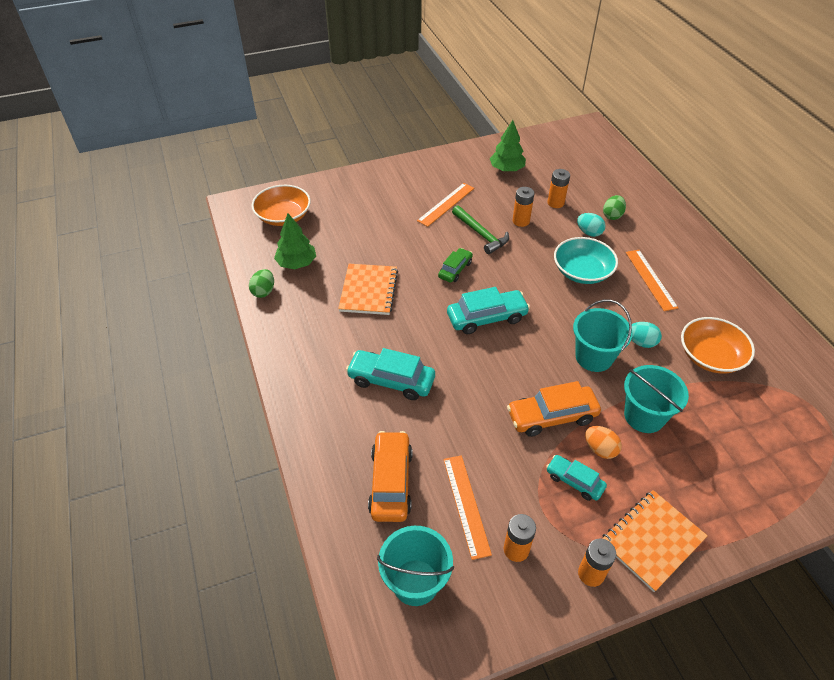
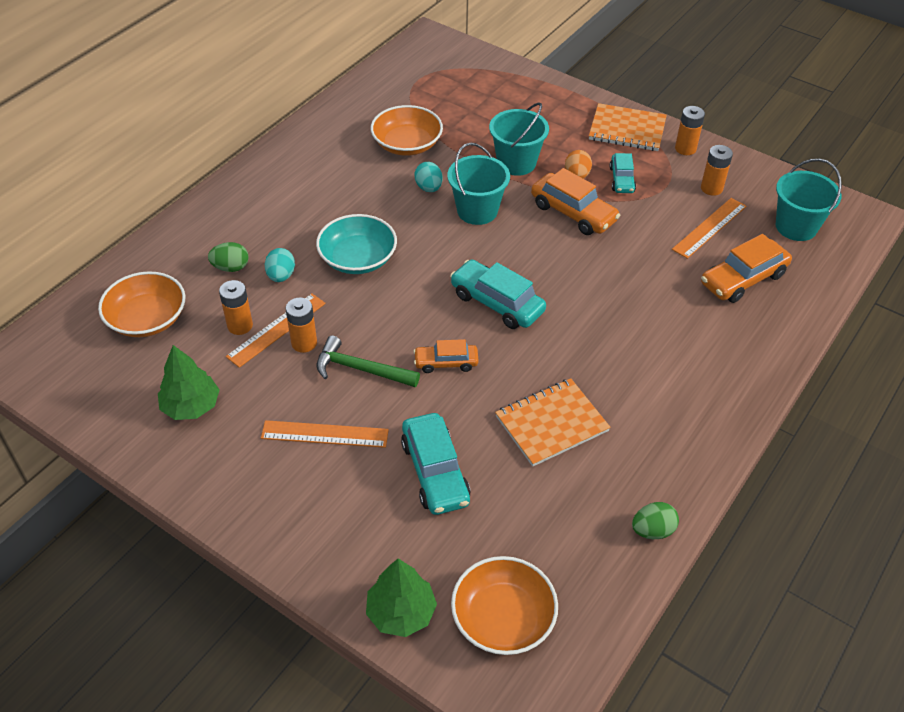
camera: 125 degrees left, 0 degrees up
(296, 263) = (576, 530): green tree -> green tree (401, 612)
(391, 380) = (648, 334): turquoise car -> turquoise car (435, 472)
(455, 270) = (446, 363): green car -> orange car
(481, 234) = (361, 369): green hammer -> green hammer turned 90 degrees counterclockwise
(588, 173) = (147, 319): none -> orange bowl
(650, 279) = (328, 206): orange ruler -> orange ruler (276, 329)

